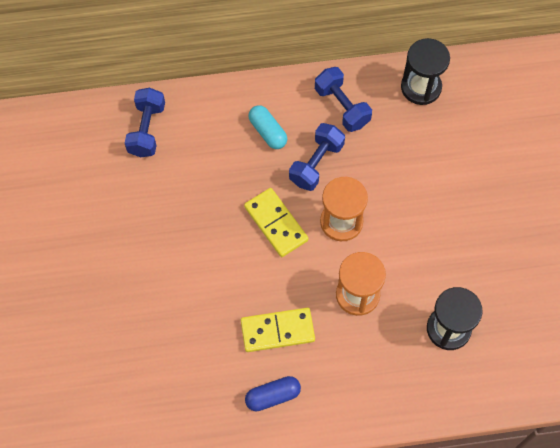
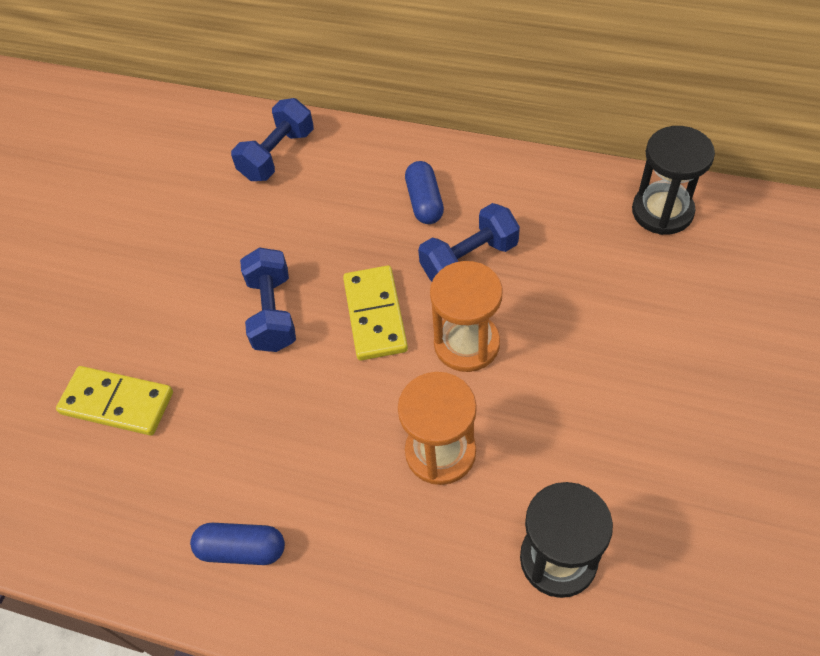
camera: 30 degrees right, 10 degrees down
(268, 132) = (425, 202): turquoise capsule -> blue capsule
(277, 330) = (300, 457): yellow domino -> yellow domino (117, 403)
(342, 106) = (539, 202): blue dumbbell -> blue dumbbell (272, 313)

